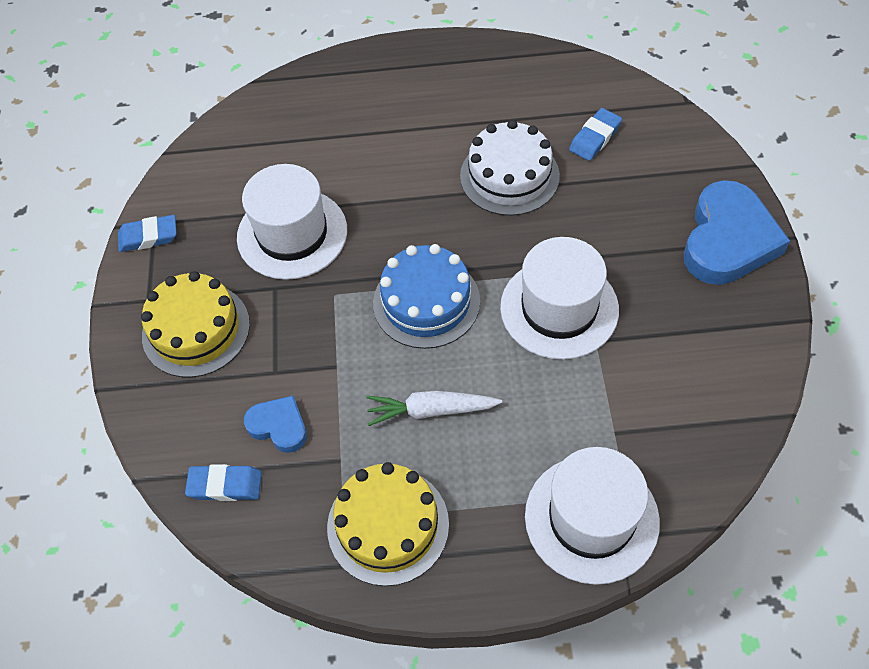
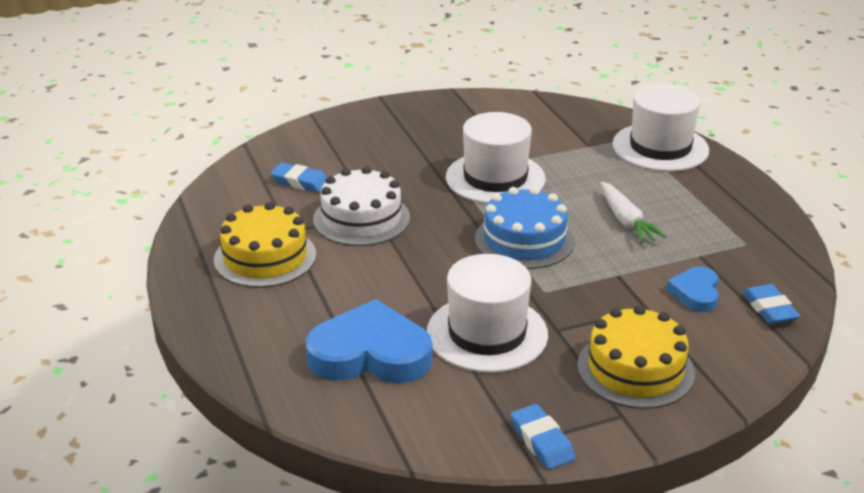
camera: 110 degrees left, 25 degrees down
(388, 525) = (733, 224): yellow cake -> yellow cake (265, 257)
(728, 240) = (393, 118): blue heart -> blue heart (370, 354)

